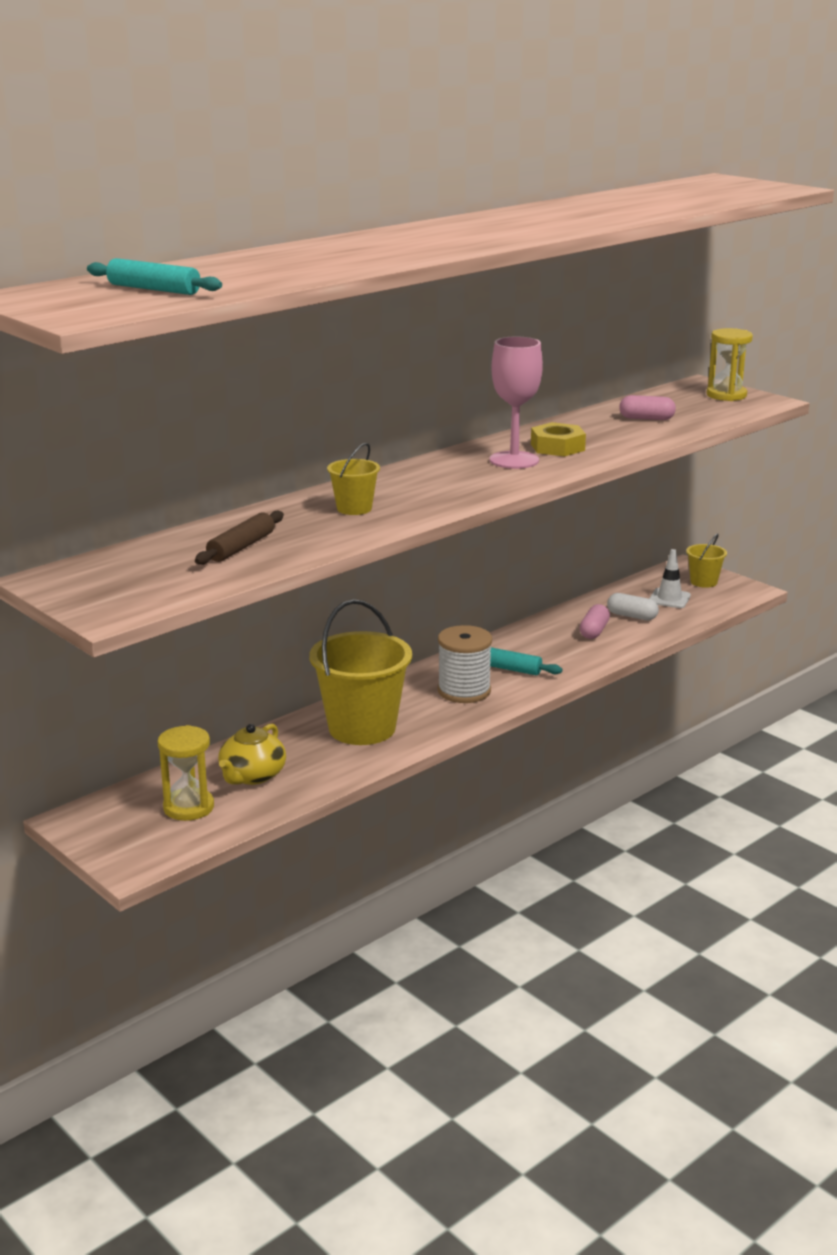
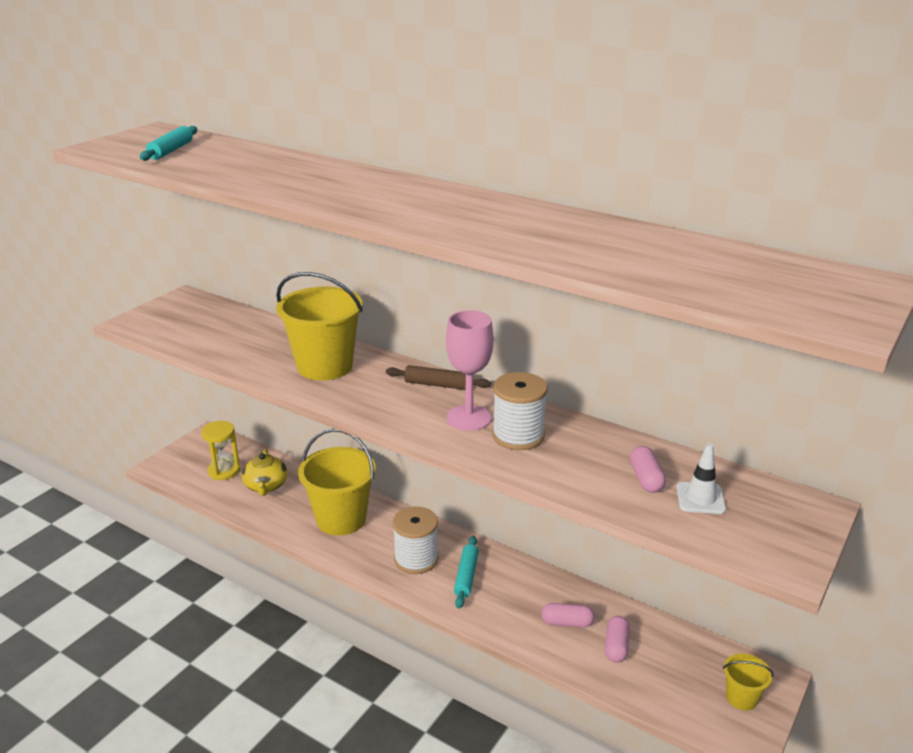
camera: 75 degrees right, 5 degrees up
(241, 547) = (240, 340): brown rolling pin -> brown rolling pin (437, 385)
(252, 776) = (266, 486): yellow teapot -> yellow teapot turned 105 degrees counterclockwise
(354, 508) = (325, 366): yellow bucket -> yellow bucket, size x2.06
(557, 447) = (518, 436): yellow nut -> white spool
(632, 616) = (616, 646): white capsule -> pink capsule
(669, 599) = (677, 672): white traffic cone -> white traffic cone (700, 498)
(726, 395) = (784, 529): yellow hourglass -> none

